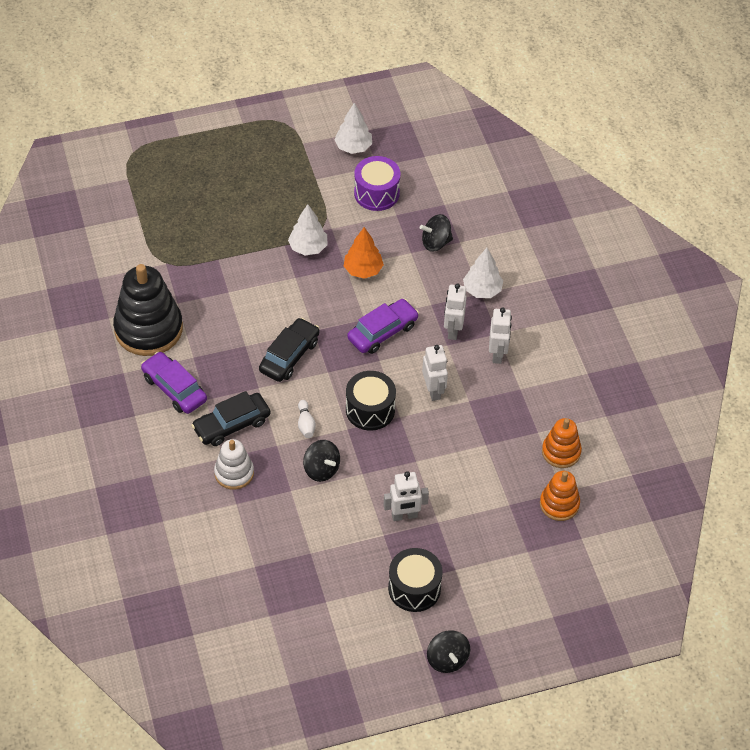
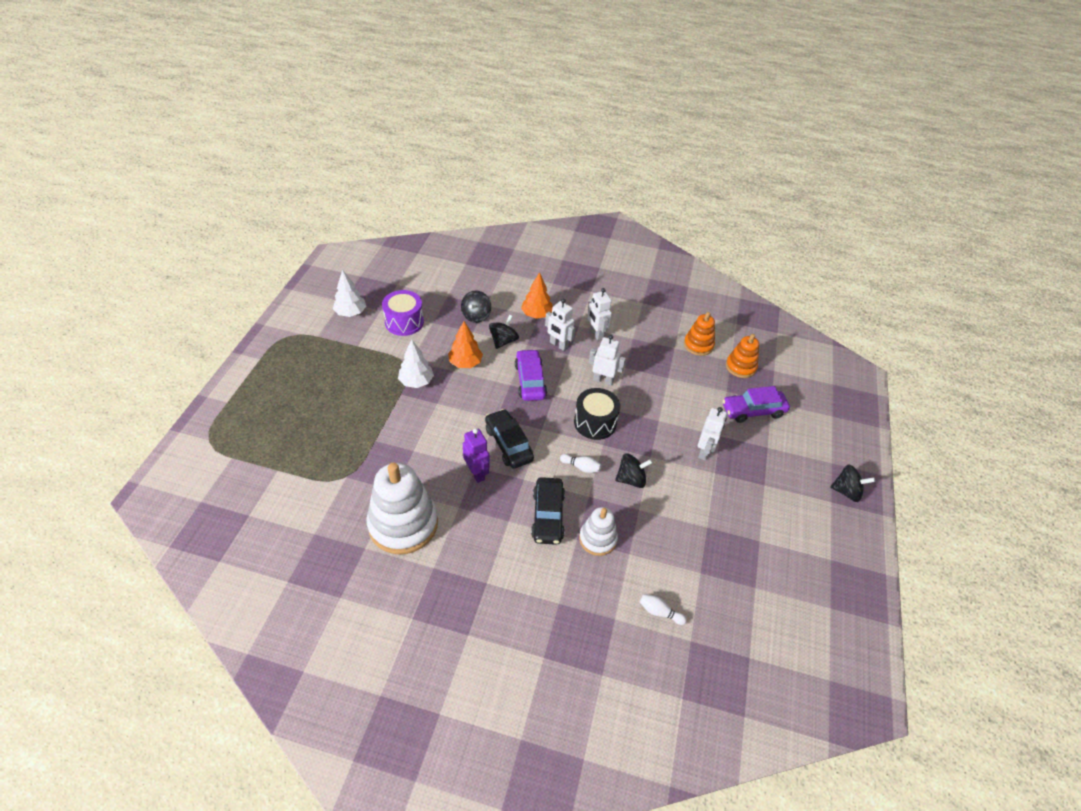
camera: 60 degrees left, 5 degrees down
(148, 329) = (403, 524): black stacking toy -> white stacking toy
(174, 388) = (481, 537): purple car -> purple car (753, 410)
(191, 551) = (659, 612): none -> white bowling pin
(238, 350) = (476, 473): none -> purple robot
(414, 588) = (773, 479): black drum -> none
(419, 283) = (503, 341): none -> black spinning top
(482, 290) = (536, 315): white tree -> orange tree
(497, 354) = (596, 334): white robot -> white robot turned 150 degrees counterclockwise

